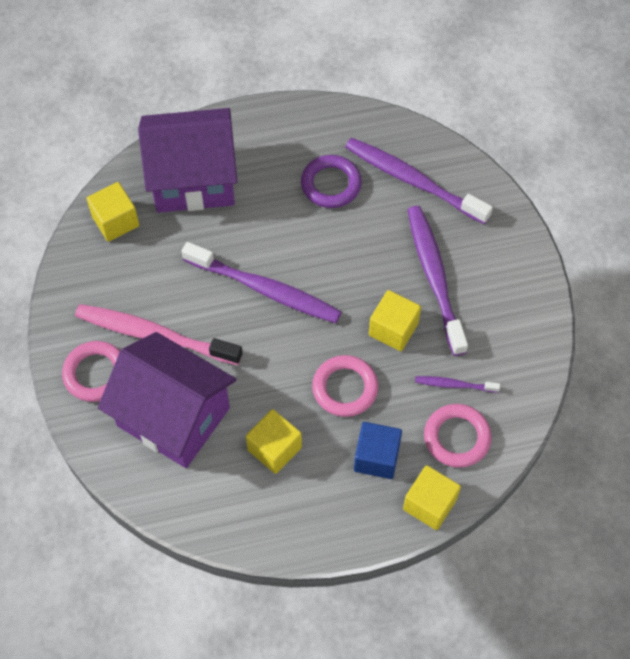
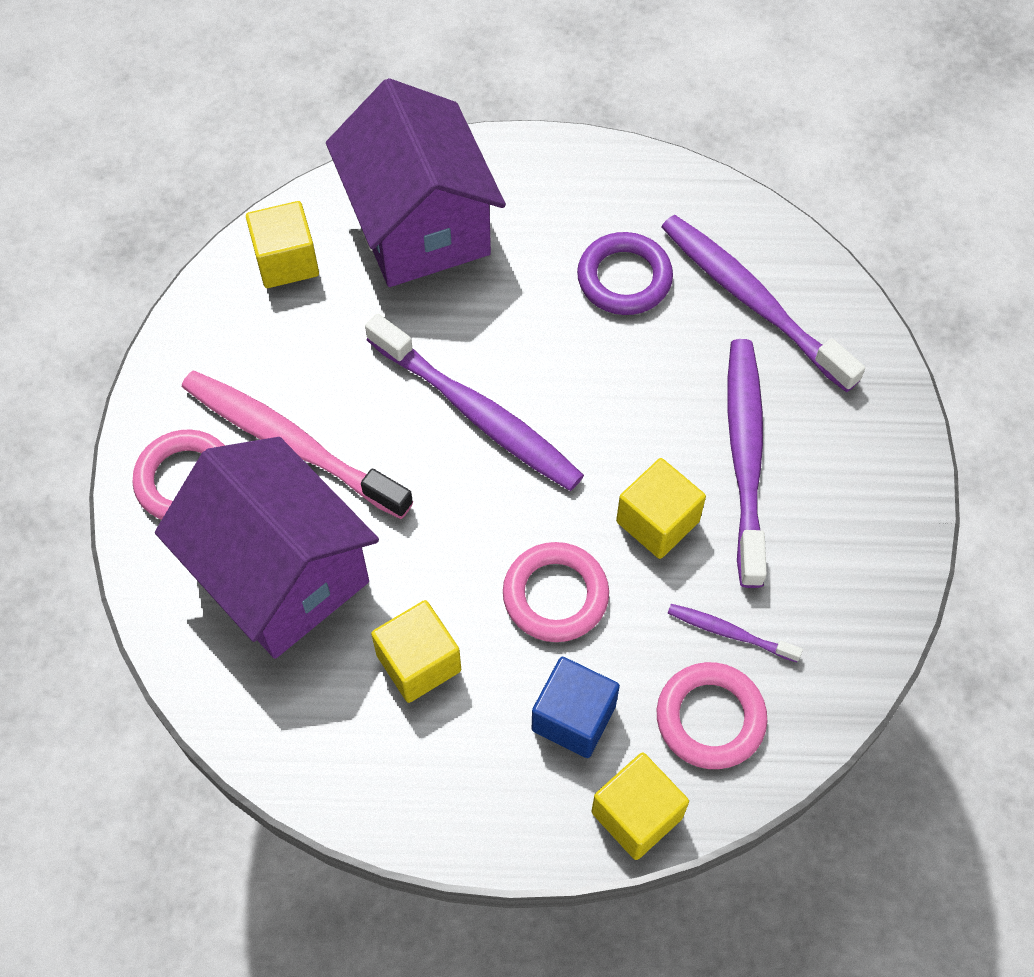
camera: 15 degrees right, 0 degrees up
(193, 180) = (419, 226): purple house -> purple house turned 60 degrees clockwise

